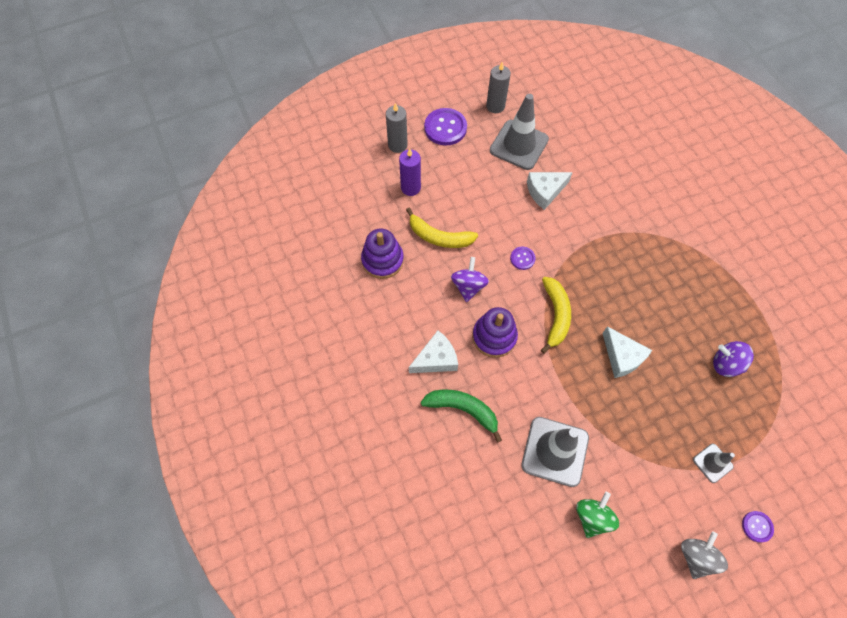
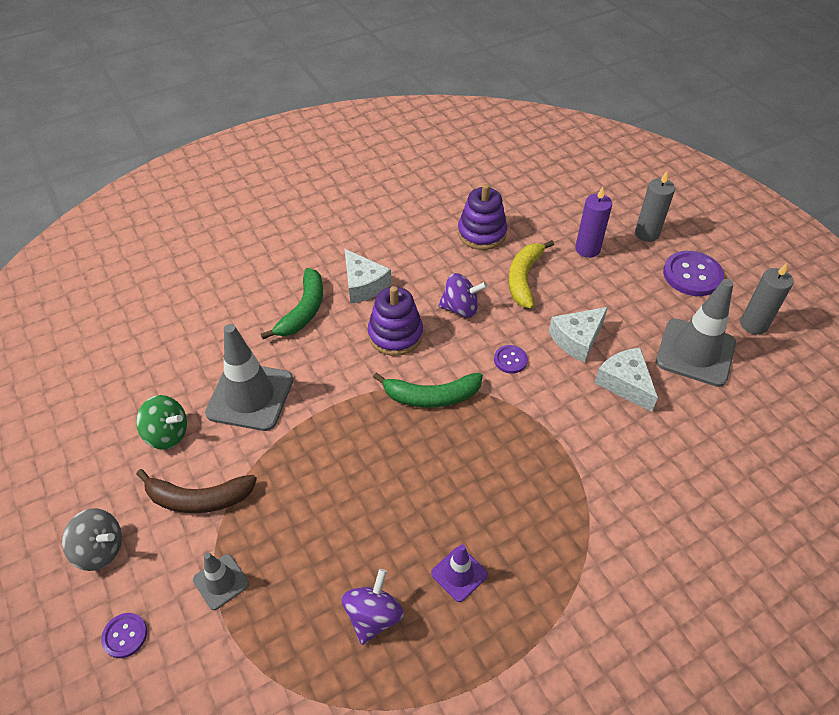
camera: 85 degrees right, 15 degrees down
(556, 315) = (431, 396): yellow banana -> green banana
(622, 357) = (377, 472): white cheese -> white cheese (577, 339)
(650, 485) = (199, 499): none -> brown banana
(693, 312) = (459, 574): none -> purple traffic cone

